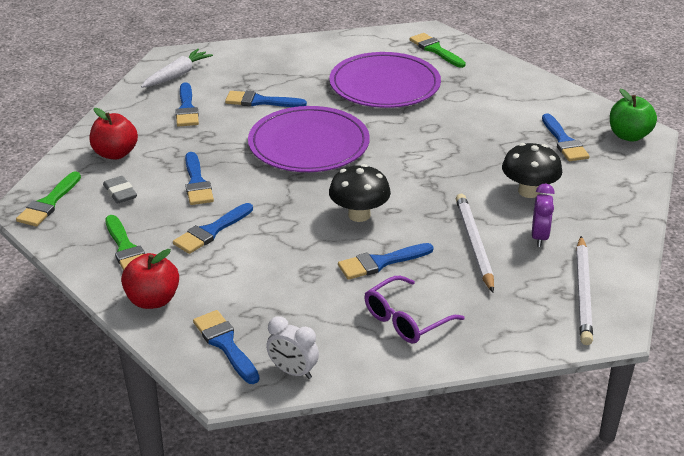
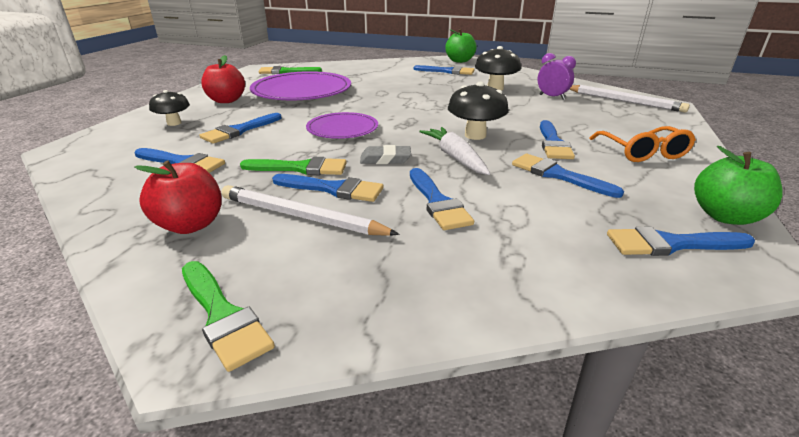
camera: 60 degrees left, 5 degrees down
(120, 193) = (285, 242): grey eraser -> grey eraser (385, 159)
(126, 248) = (422, 269): green brush -> green brush (300, 168)
(153, 300) = (559, 274): red apple -> red apple (226, 100)
(177, 75) = (109, 153): white carrot -> white carrot (455, 158)
(247, 68) = (174, 123): none -> black mushroom
(293, 371) = (725, 216): white clock -> green apple
(306, 277) = (558, 175): none -> blue brush
(309, 144) = (342, 129): purple plate -> purple plate, size x0.58
(405, 320) = (642, 152): purple glasses -> orange glasses
(474, 244) = (547, 112): white pencil -> white pencil (302, 216)

